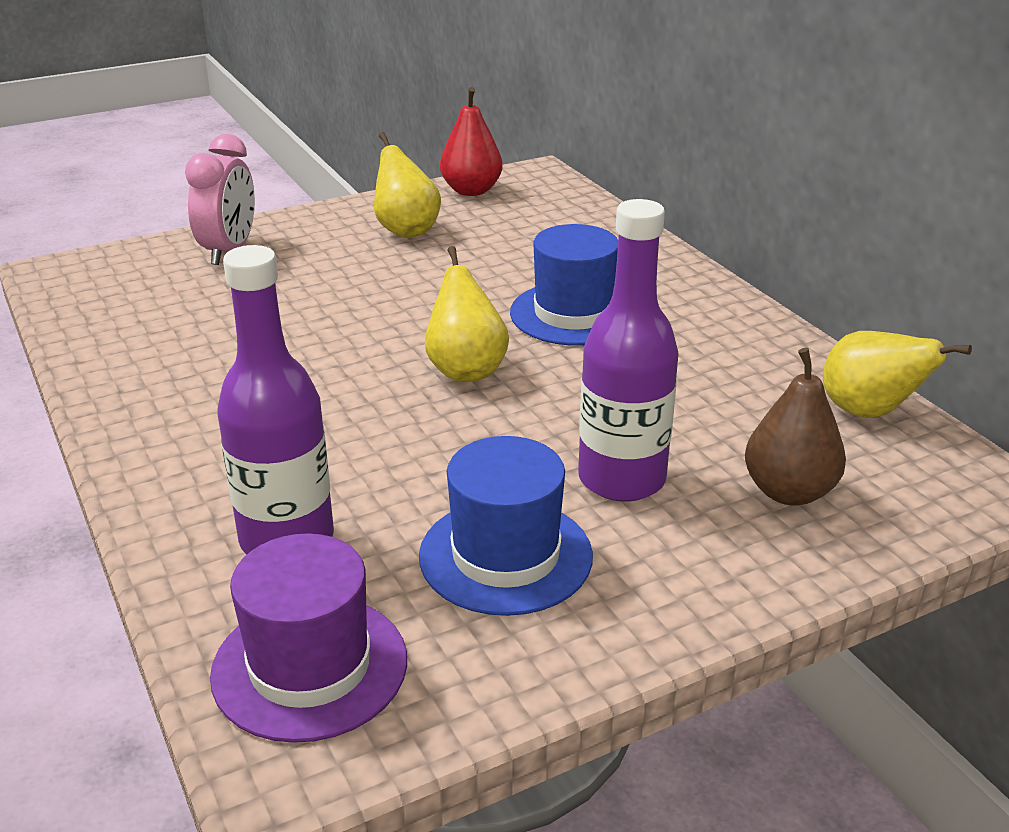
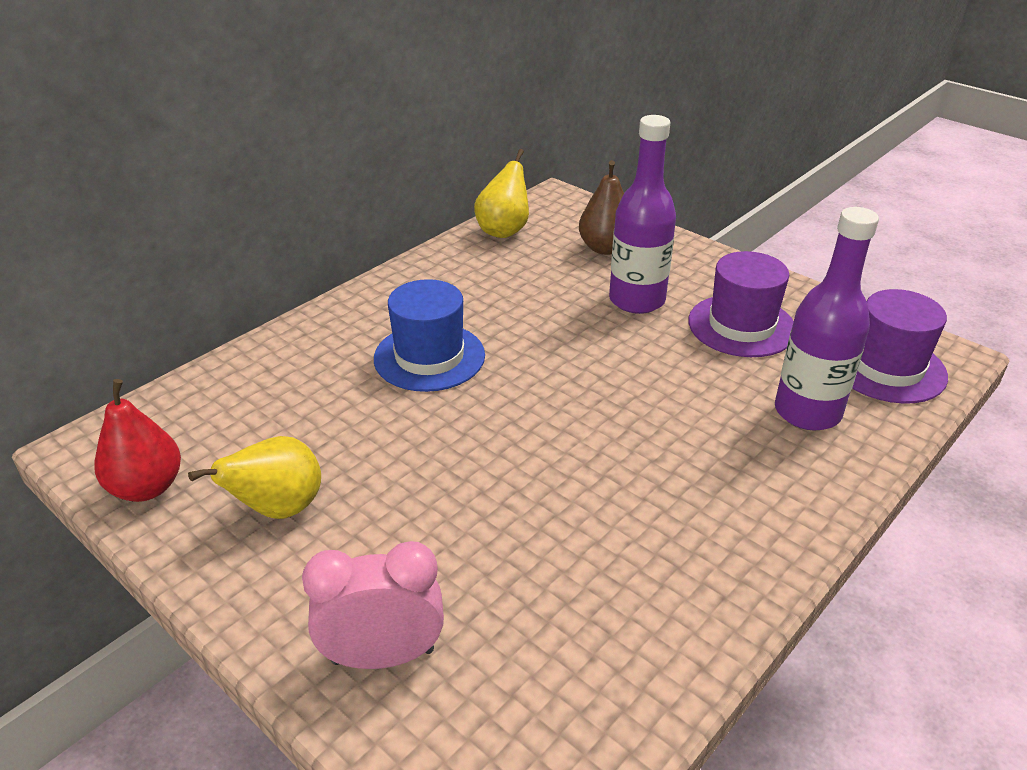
camera: 110 degrees left, 5 degrees up
(466, 370) = (550, 391): yellow pear -> none
(505, 556) = (741, 326): blue hat -> purple hat

